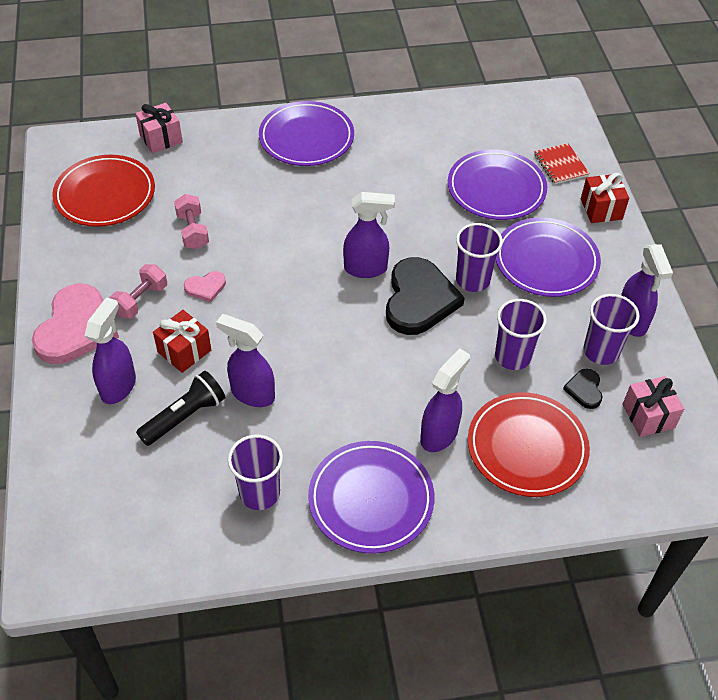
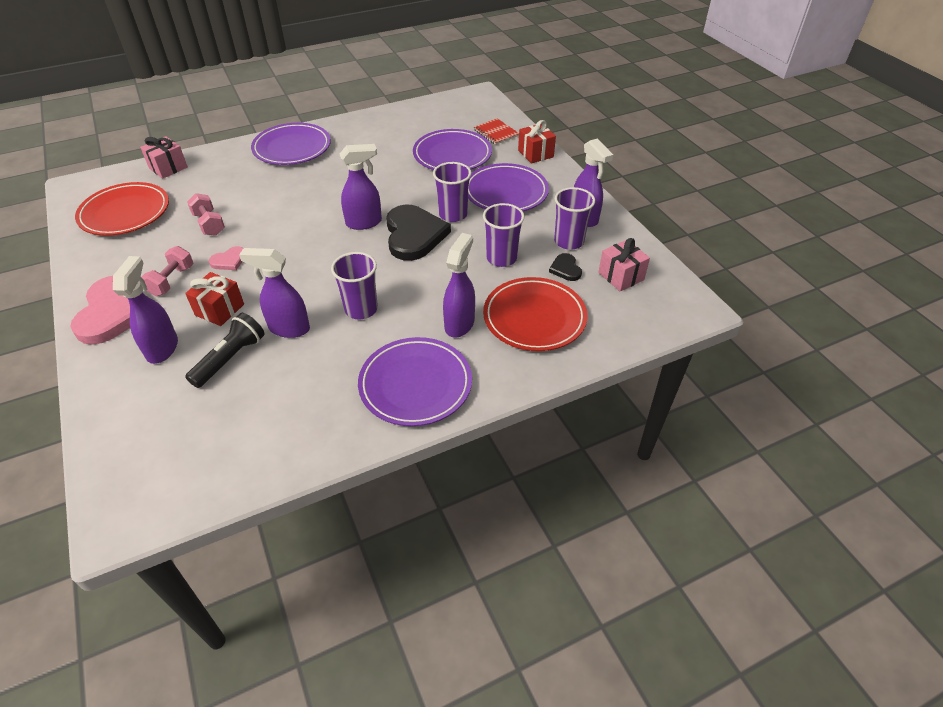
camera: 15 degrees left, 5 degrees down
(259, 493) = (314, 402): purple cup -> purple cup (361, 309)

